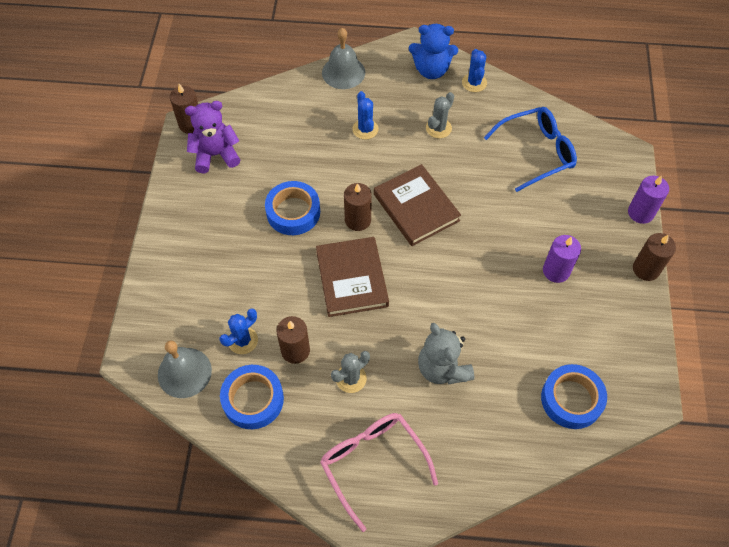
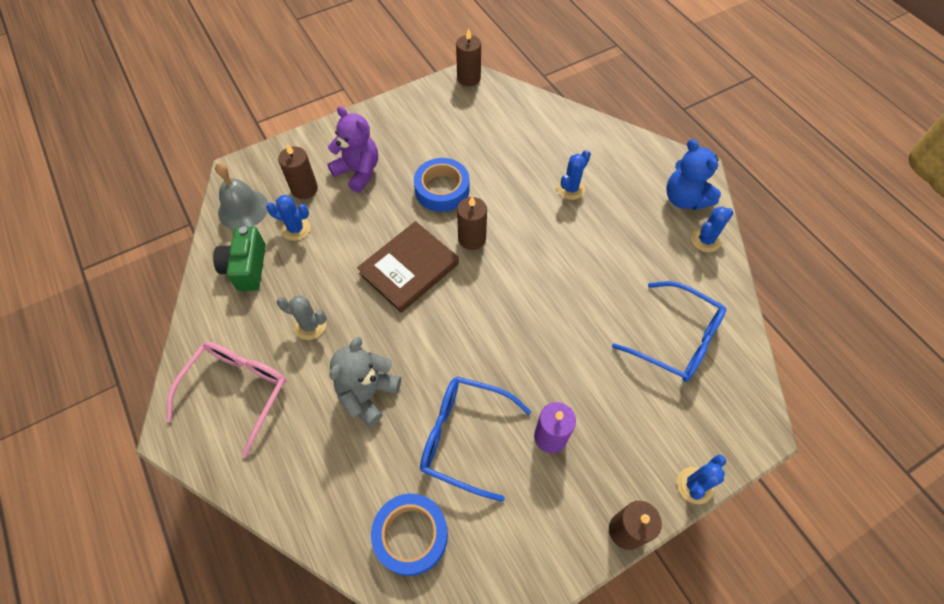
camera: 55 degrees right, 0 degrees up
(216, 155) = (453, 109): purple teddy bear -> purple teddy bear (358, 172)
(253, 399) = (246, 267): blue tape -> green camera
(295, 350) = (310, 270): brown candle -> brown candle (304, 189)
(343, 72) = (615, 139): grey bell -> none
(416, 207) = (522, 274): brown book -> none
(438, 128) = (625, 242): grey cactus -> none
(521, 324) = (464, 437): none -> blue glasses
(640, 213) = (694, 485): purple candle -> blue cactus

